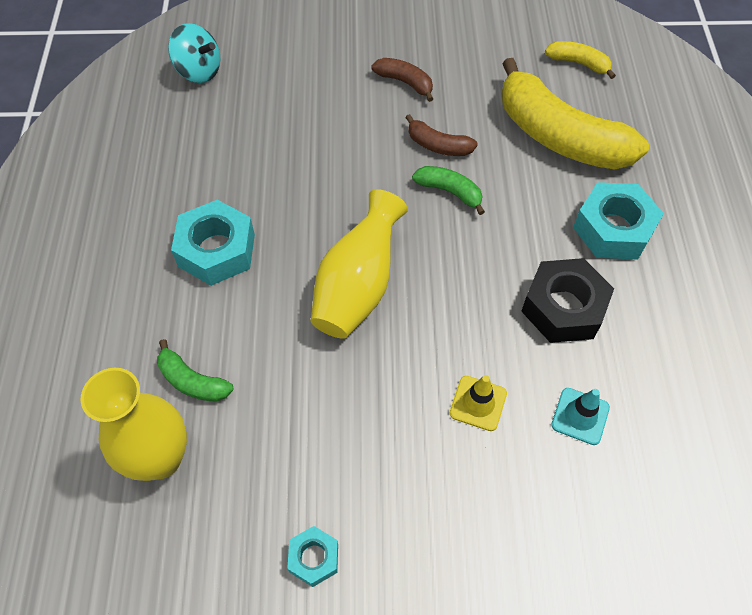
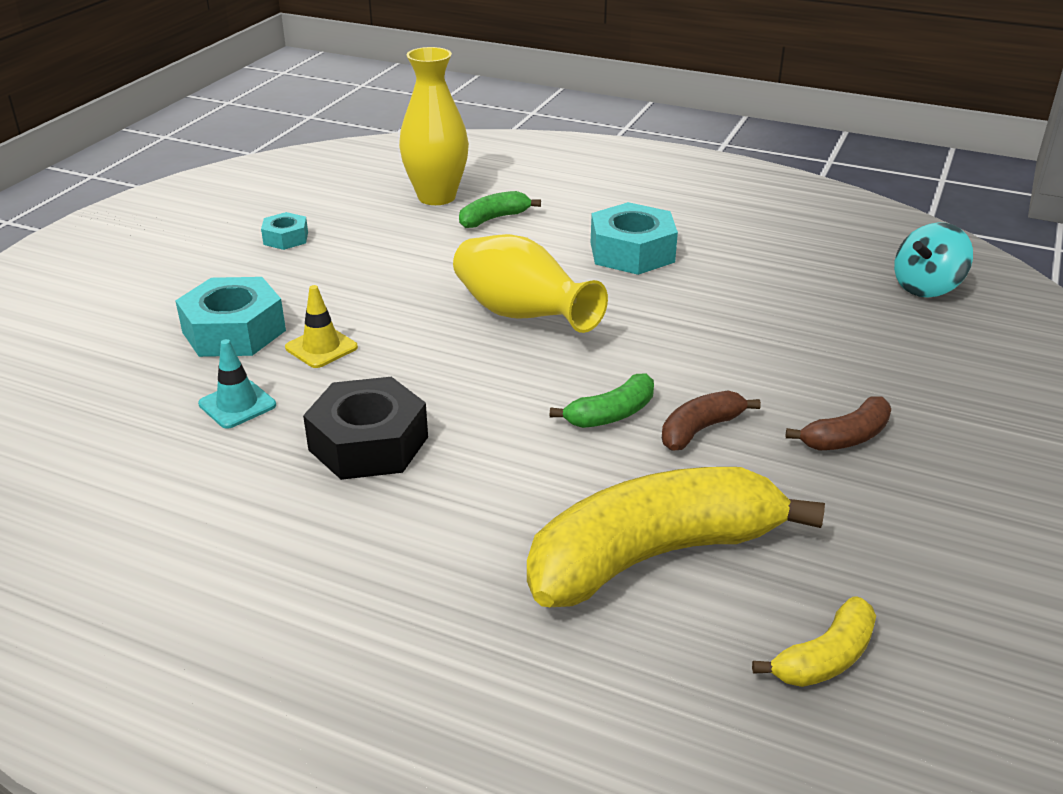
camera: 115 degrees right, 25 degrees down
(613, 229) = (442, 537): turquoise nut -> turquoise nut (234, 331)

